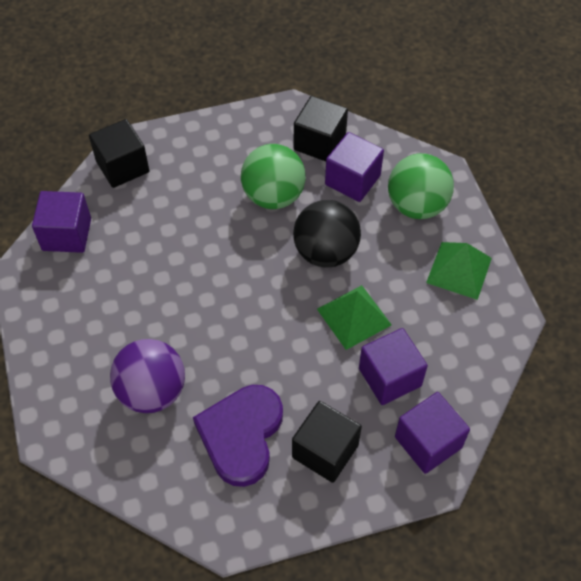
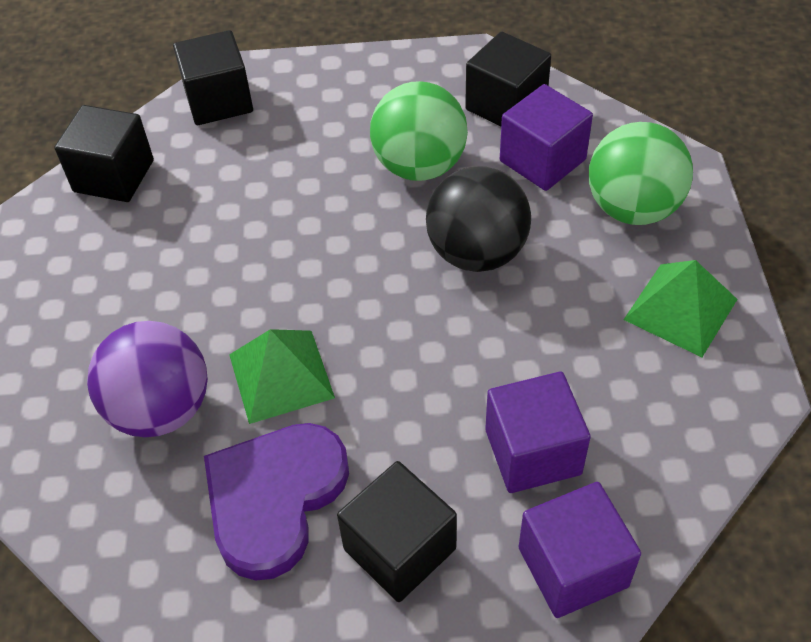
camera: 15 degrees right, 5 degrees down
(67, 234) = (114, 176): purple cube -> black cube
(354, 316) = (497, 351): green pyramid -> green pyramid (281, 376)

